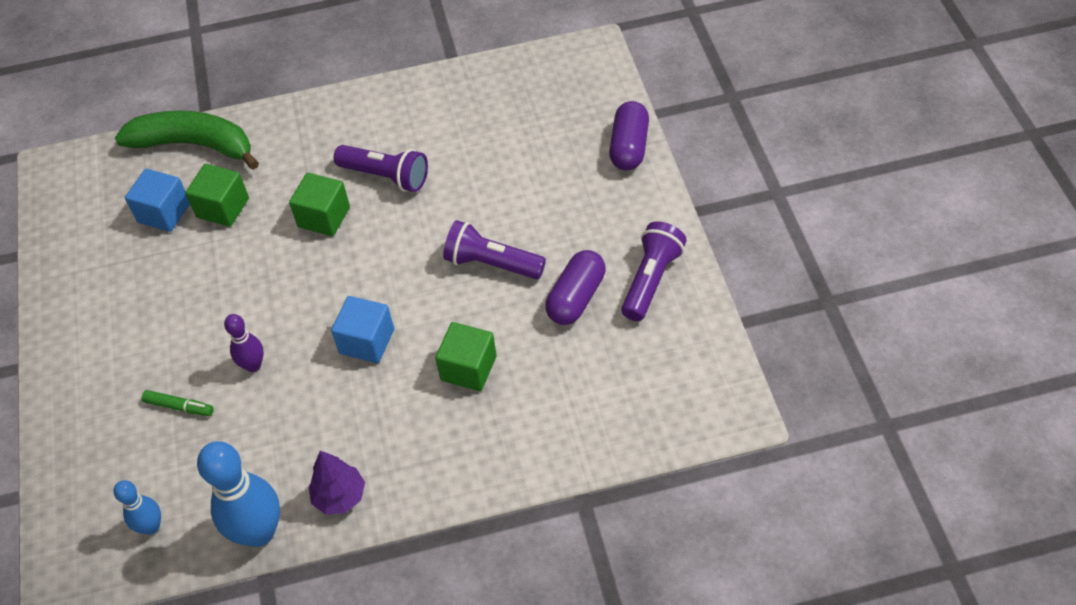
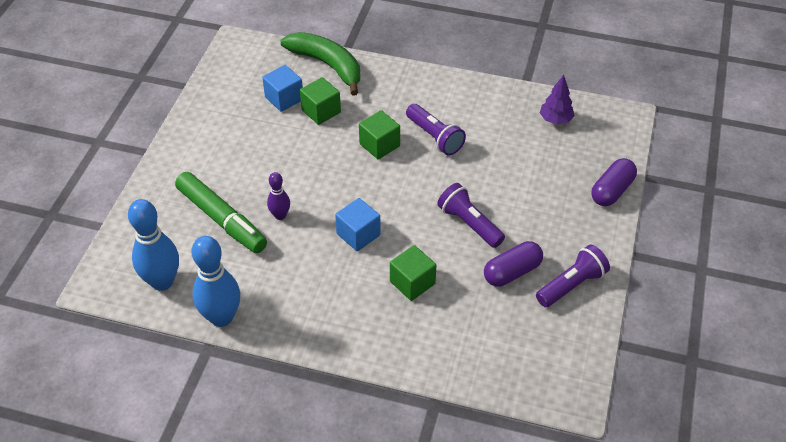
camera: 25 degrees right, 5 degrees down
(151, 526) = (162, 281): blue bowling pin -> blue bowling pin, size x1.85
(179, 406) = (221, 219): green marker -> green marker, size x2.36
(340, 497) = (282, 321): purple tree -> purple tree (555, 120)

